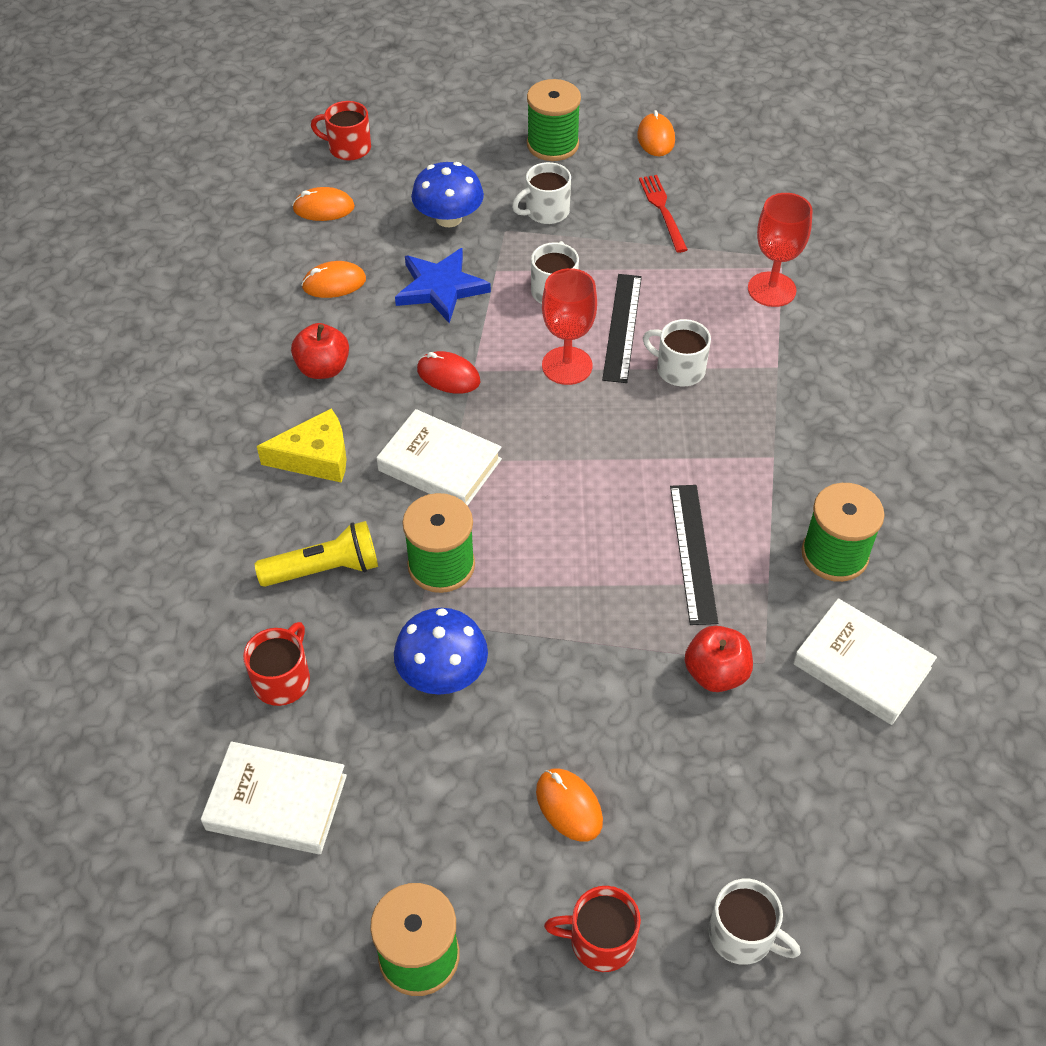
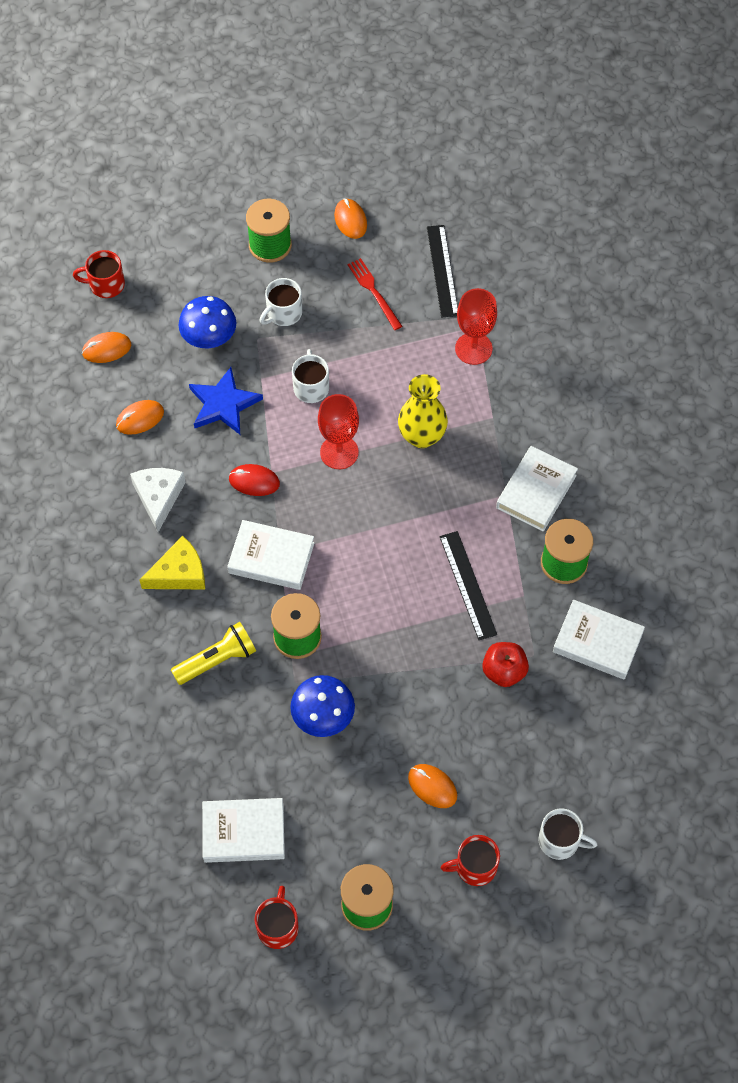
camera: 15 degrees left, 10 degrees up
(283, 679) = (217, 748): red mug -> red mug (278, 926)
(323, 368) = (158, 497): red apple -> white cheese
(622, 327) = (371, 408): black ruler -> black ruler (442, 270)
(679, 369) = (422, 436): white mug -> yellow vase
(816, 461) = (536, 491): none -> white book

